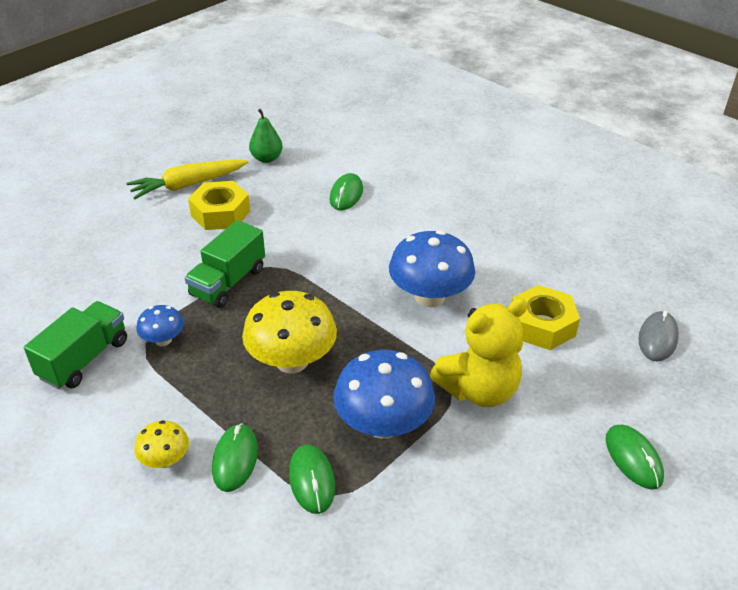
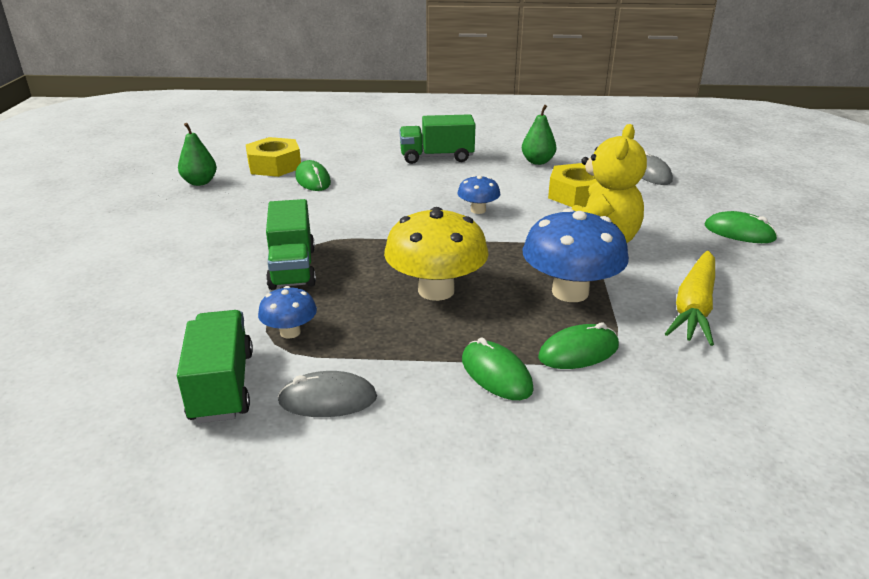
camera: 40 degrees left, 10 degrees down
(122, 408) = (328, 399): none -> grey mouse
(165, 460) = (434, 410): yellow mushroom -> none
(188, 185) = (142, 223): yellow carrot -> yellow carrot (694, 307)
(220, 213) = (209, 229): yellow nut -> yellow nut (274, 165)
(312, 480) = (578, 352): green mouse -> green mouse turned 60 degrees counterclockwise
(429, 297) = (478, 210): blue mushroom -> blue mushroom, size x0.51
(478, 214) = (436, 157): none -> green truck
(564, 265) = (537, 162): none -> green pear

